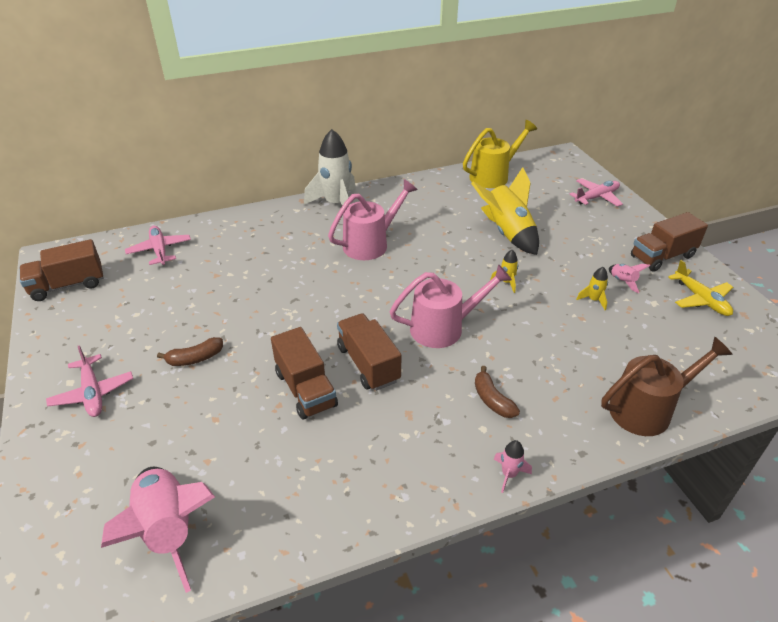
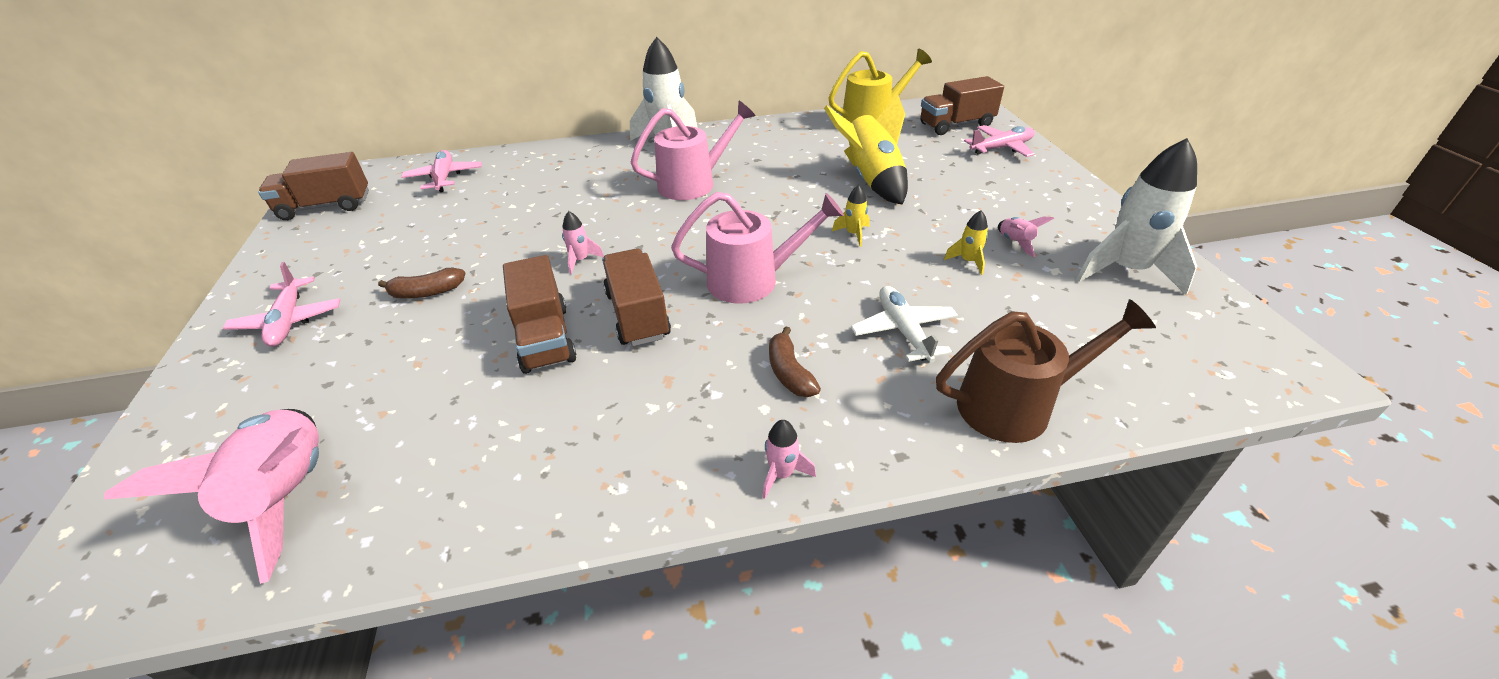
camera: 10 degrees right, 0 degrees up
(306, 320) = (581, 260): none -> pink rocket
(562, 360) = (903, 331): none -> white plane
(662, 256) = (1078, 217): brown truck -> brown truck (956, 125)
(701, 299) = (1126, 270): yellow plane -> white rocket

